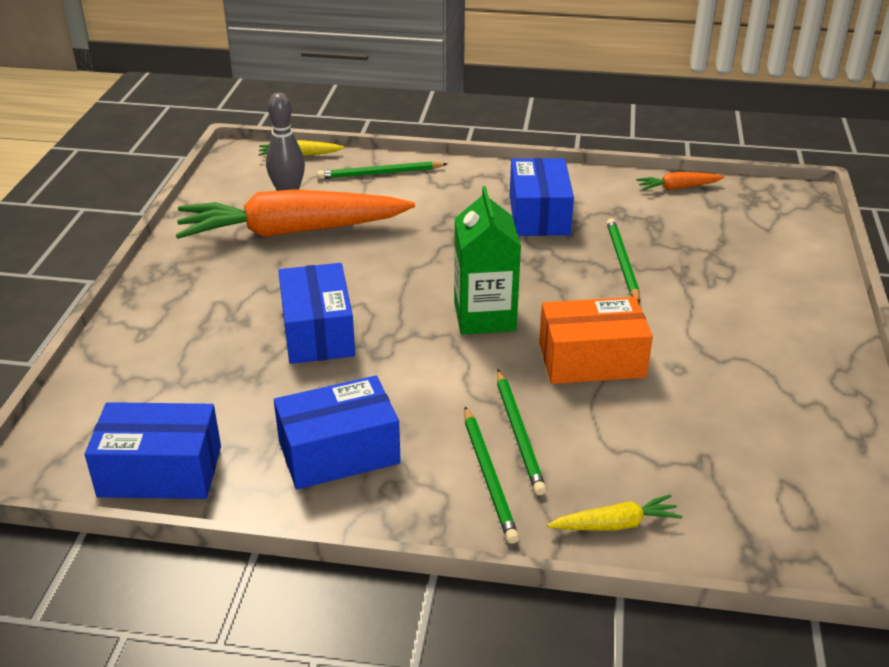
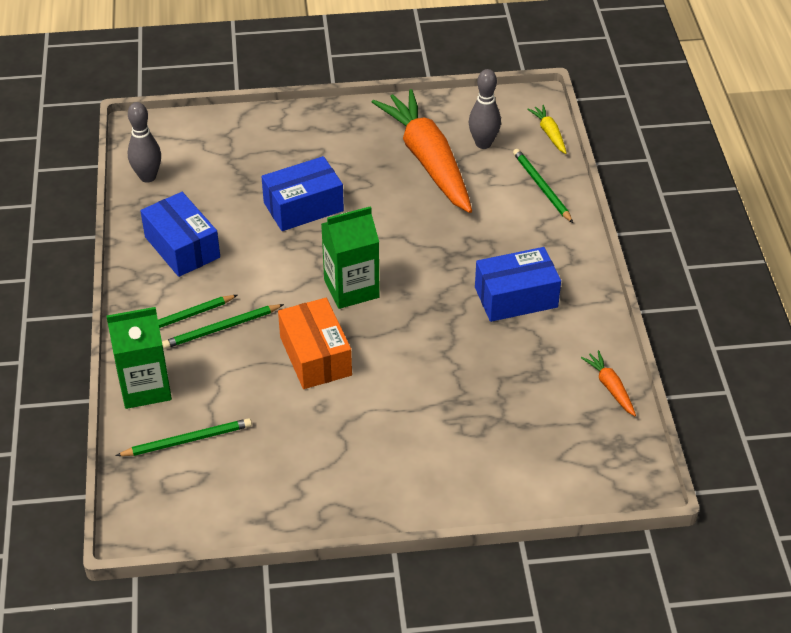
camera: 75 degrees right, 10 degrees up
(160, 471) = (148, 177): blue box -> grey bowling pin
(615, 524) = (145, 387): yellow carrot -> green carton
(622, 262) = (459, 360): green pencil -> green pencil (187, 440)

